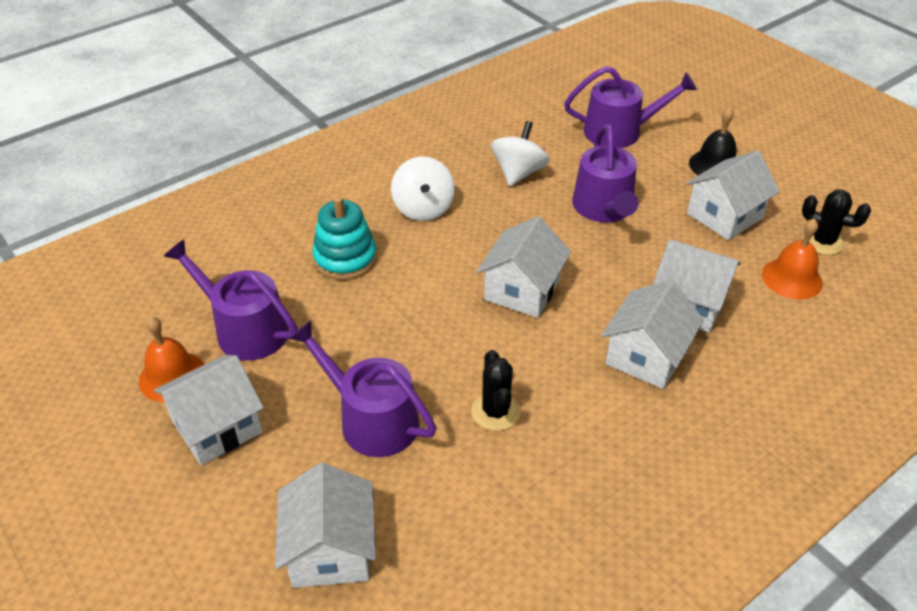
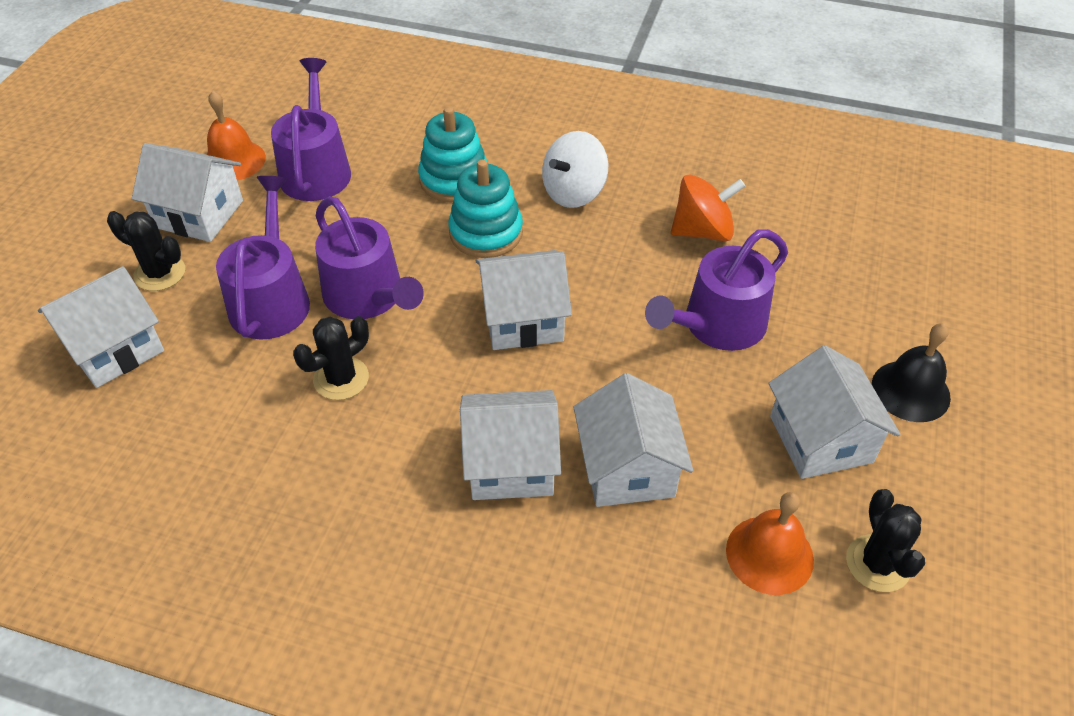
camera: 55 degrees right, 5 degrees up
(266, 483) = (160, 273): none -> black cactus
(419, 268) = (486, 233): none -> turquoise stacking toy
(518, 173) = (702, 231): white spinning top -> orange spinning top
(619, 131) = (872, 277): purple watering can -> purple watering can (368, 296)
(724, 216) = (820, 439): white house -> white house turned 60 degrees clockwise

